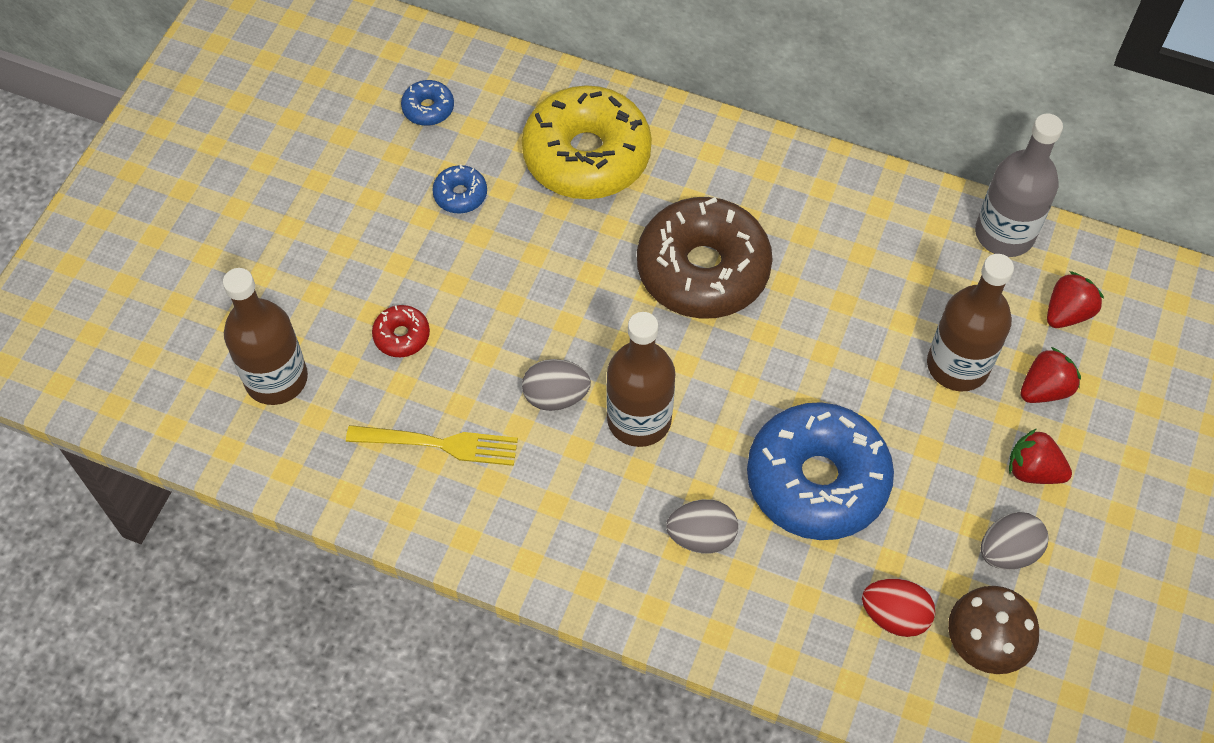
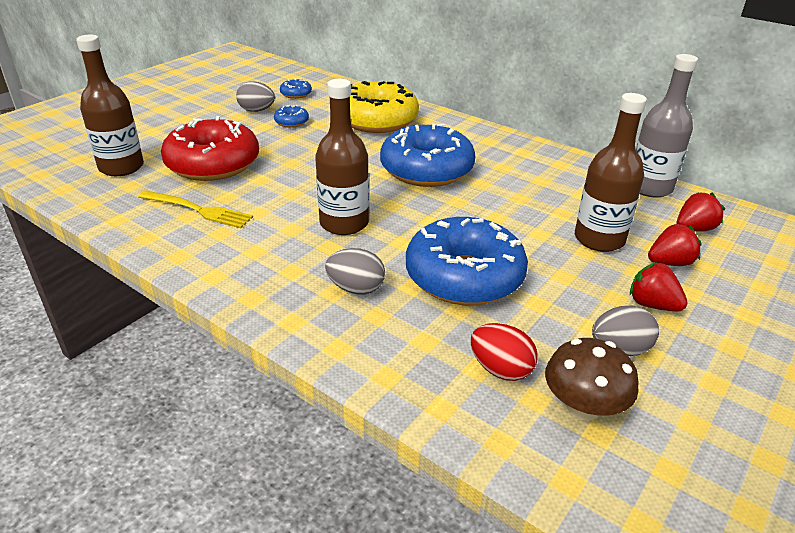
camera: 15 degrees right, 25 degrees down
(402, 336) = (213, 164): red donut -> red donut, size x2.40
(556, 396) = (293, 203): grey egg -> grey egg (257, 110)
(703, 270) = (426, 170): brown donut -> blue donut

